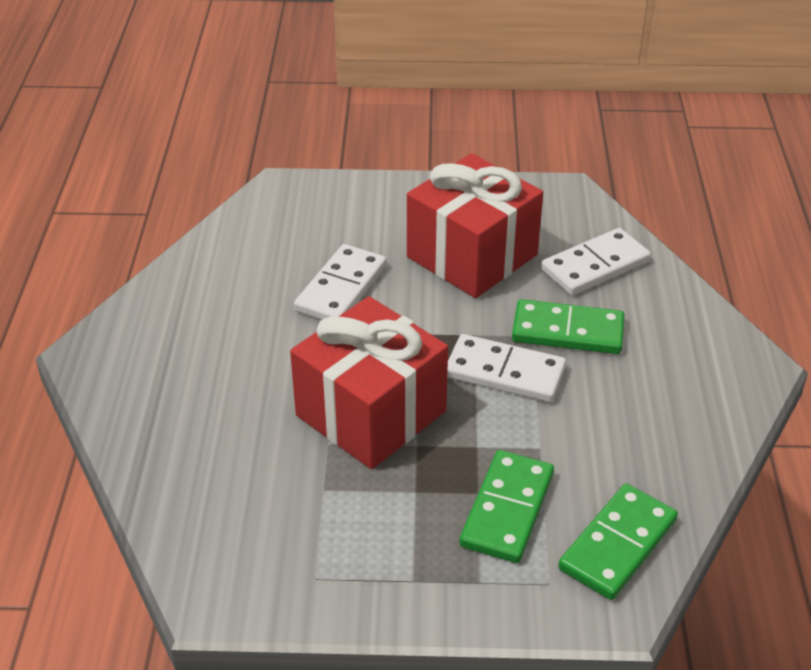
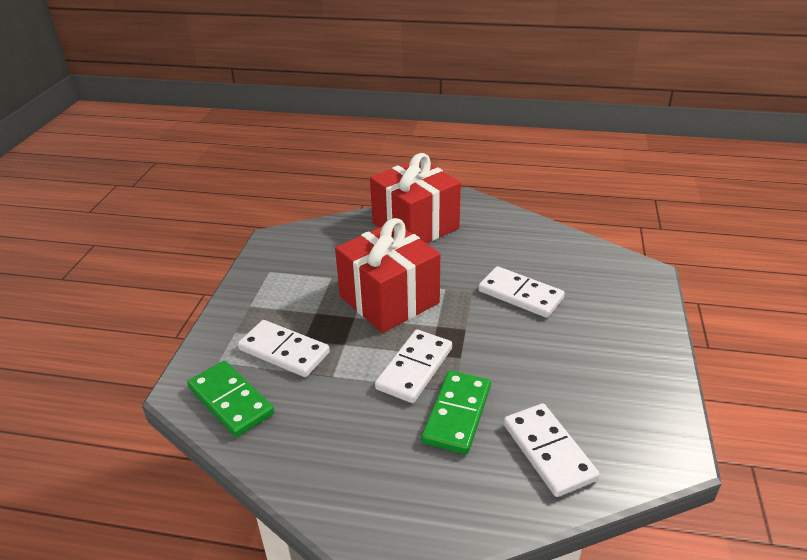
camera: 100 degrees right, 5 degrees down
(472, 256) = (561, 368): red gift -> red gift (415, 226)
(507, 509) = (284, 351): green domino -> white domino

